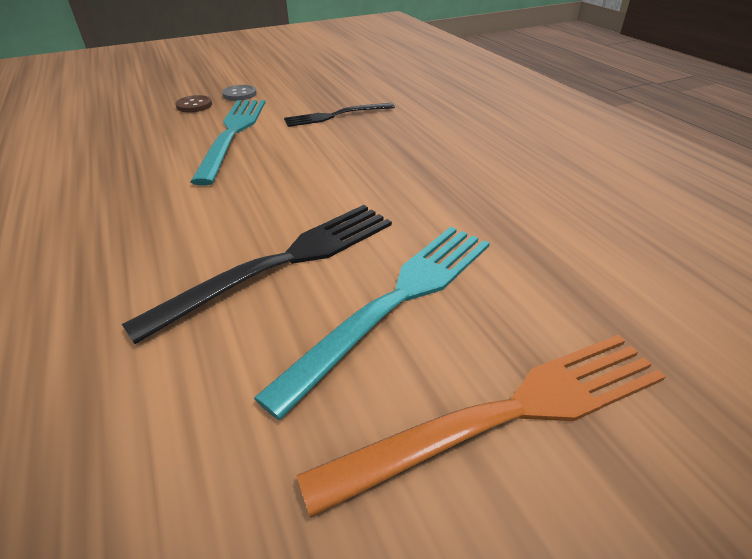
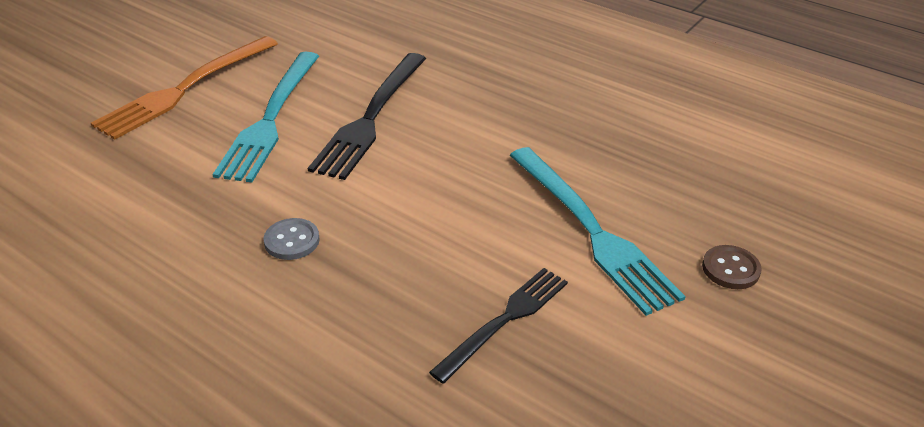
camera: 150 degrees right, 0 degrees up
(239, 94) = (715, 323): grey button -> grey button (292, 241)

